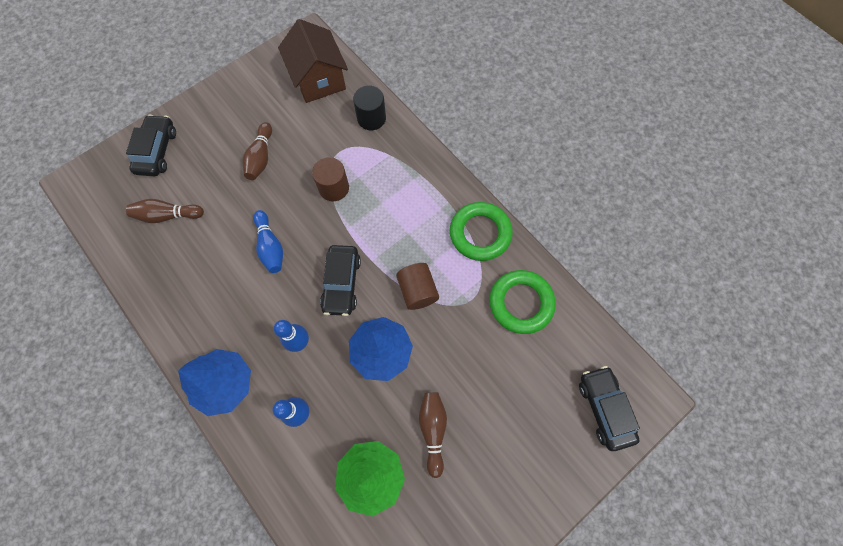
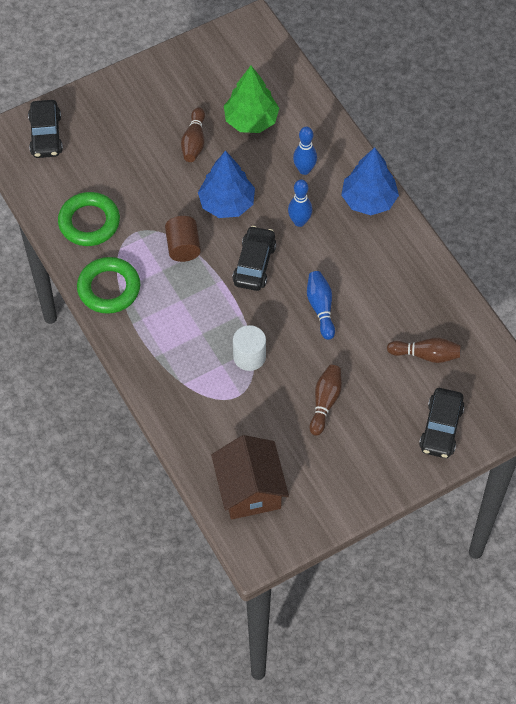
camera: 170 degrees left, 10 degrees down
(334, 188) = (249, 356): brown cylinder -> white cylinder
(371, 118) = (195, 429): black cylinder -> none

